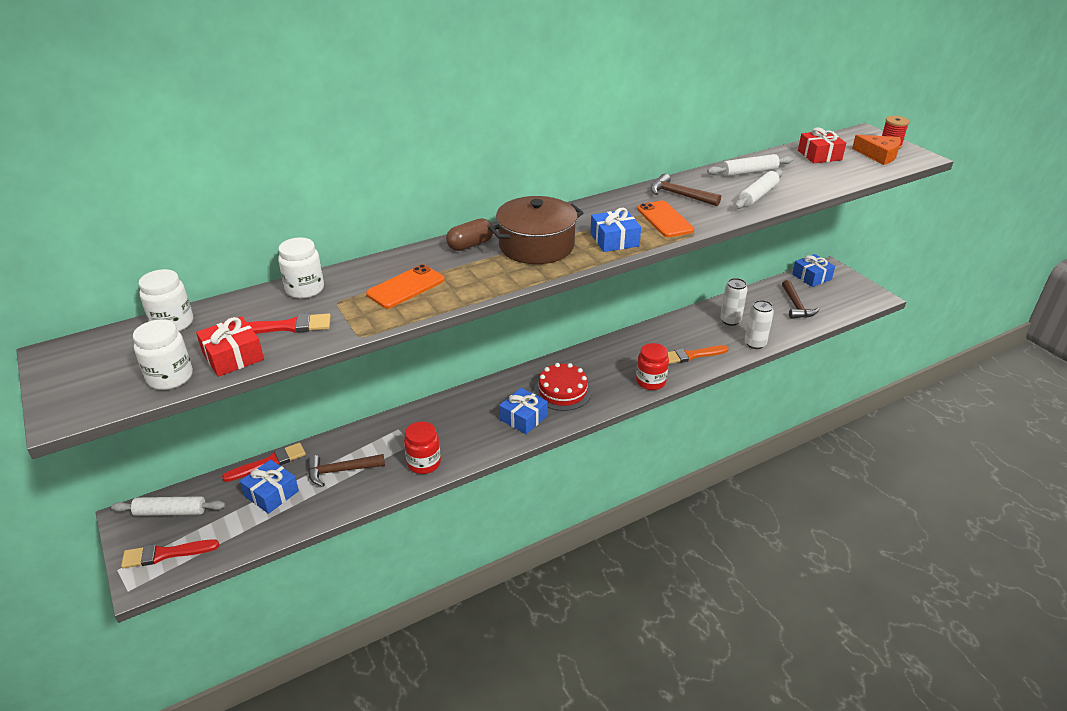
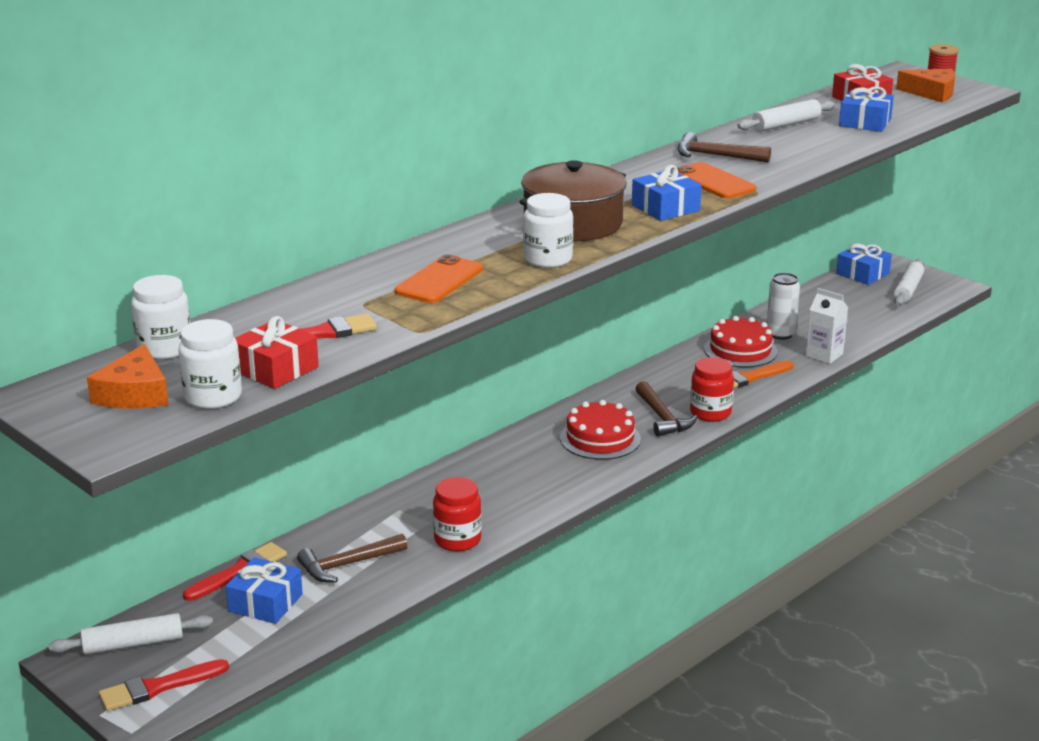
camera: 15 degrees left, 10 degrees down
(121, 364) = (134, 393): none -> orange cheese
(305, 289) = (310, 297): white jar -> white jar (548, 259)
(470, 245) = (488, 231): brown capsule -> none
(523, 418) = (563, 474): blue gift -> blue gift (865, 122)
(695, 330) = (740, 350): none -> red cake
(755, 344) = (824, 355): white can -> white carton
(758, 195) = (811, 147): white rolling pin -> white rolling pin (908, 289)
(796, 305) = (857, 308): brown hammer -> brown hammer (662, 417)

